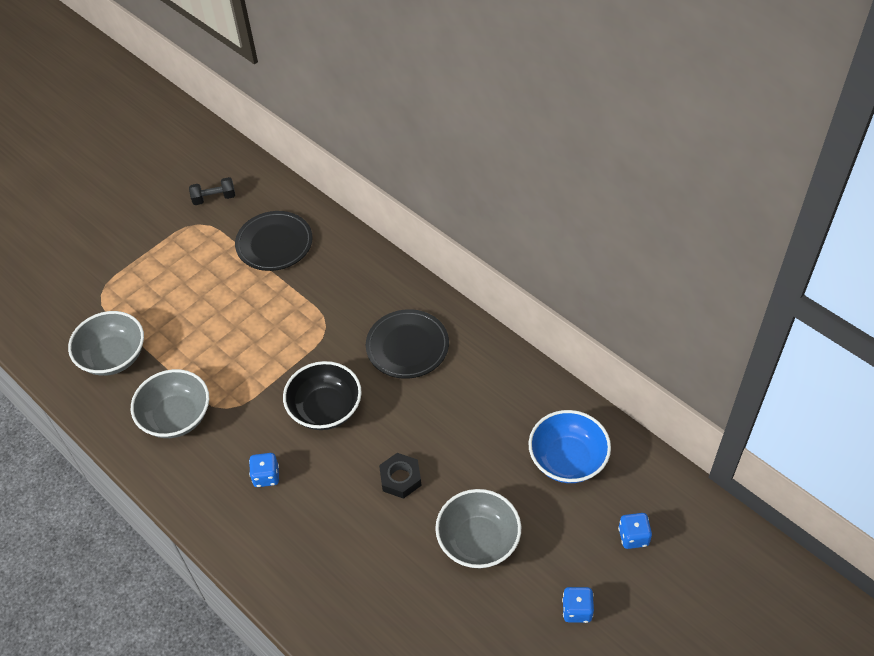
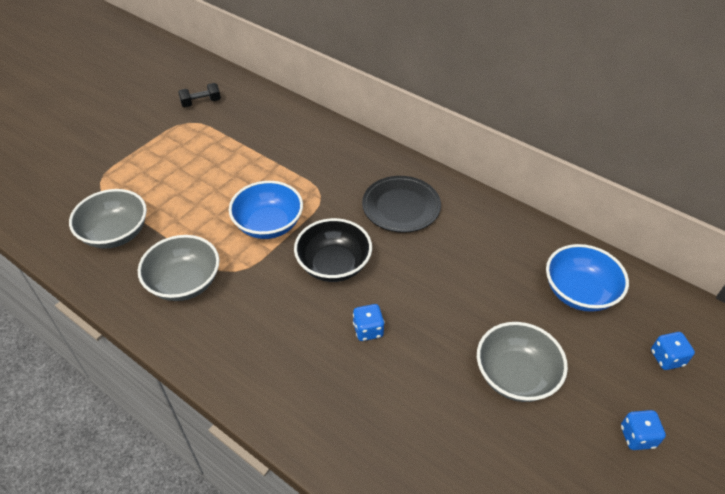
camera: 10 degrees left, 5 degrees down
(266, 476) = (285, 331): blue dice -> blue dice (368, 330)
(267, 358) = (268, 224): none -> blue bowl
(274, 244) = (261, 133): black plate -> none
(400, 478) = (422, 322): black nut -> none

